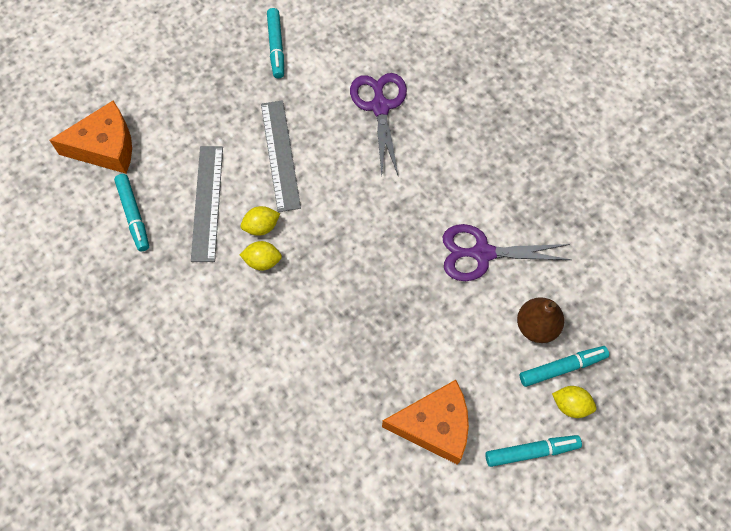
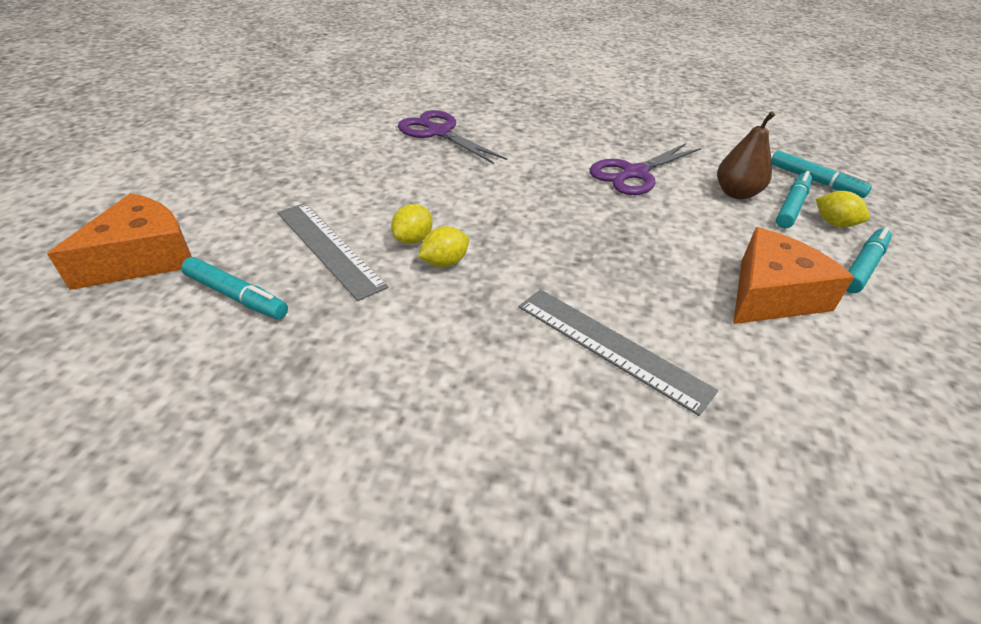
camera: 40 degrees left, 25 degrees down
(276, 47) = (298, 132): turquoise marker -> turquoise marker (815, 181)
(280, 155) = (377, 187): grey ruler -> grey ruler (611, 346)
(571, 405) = (834, 223): yellow lemon -> yellow lemon turned 60 degrees clockwise

